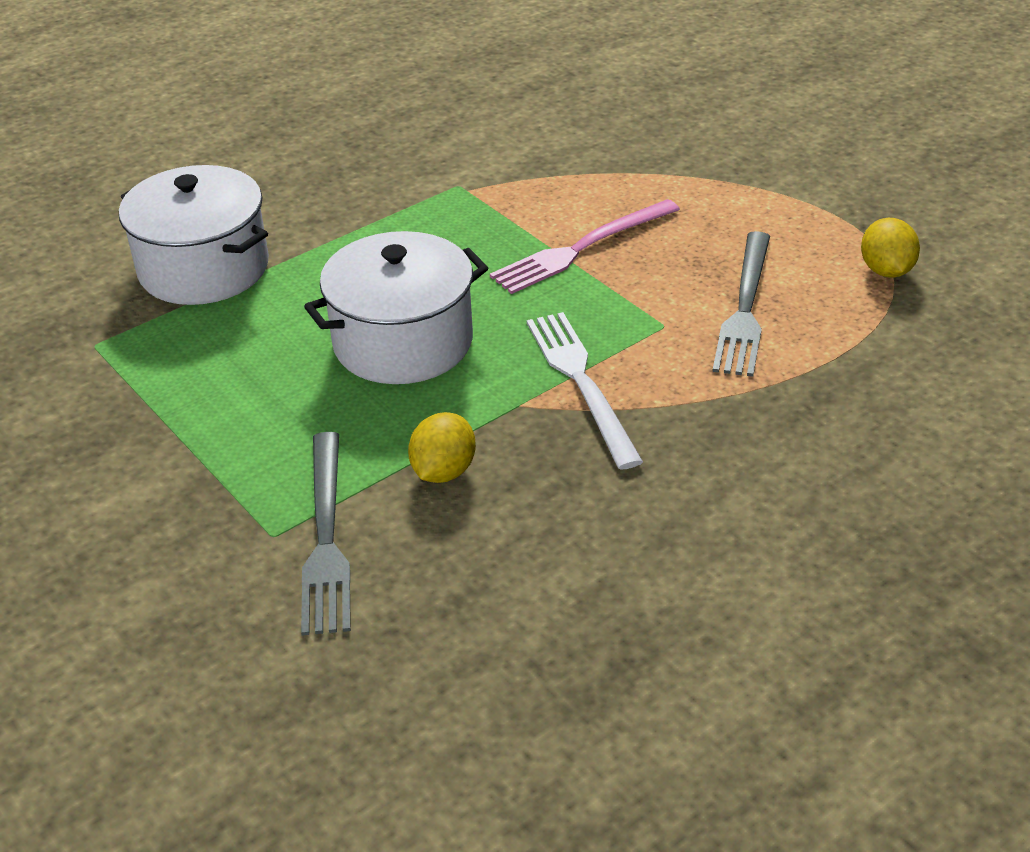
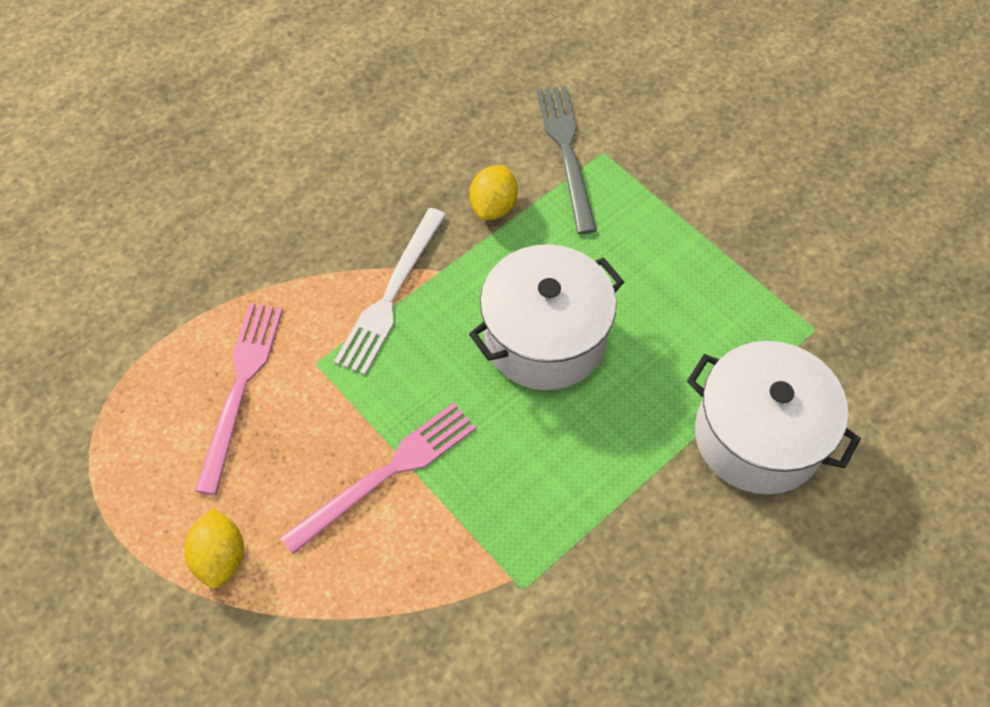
camera: 175 degrees right, 20 degrees up
(581, 382) = (391, 295): white fork -> white fork turned 45 degrees clockwise
(745, 308) = (240, 387): grey fork -> pink fork
(886, 270) = (95, 444): yellow lemon -> yellow lemon (221, 557)

